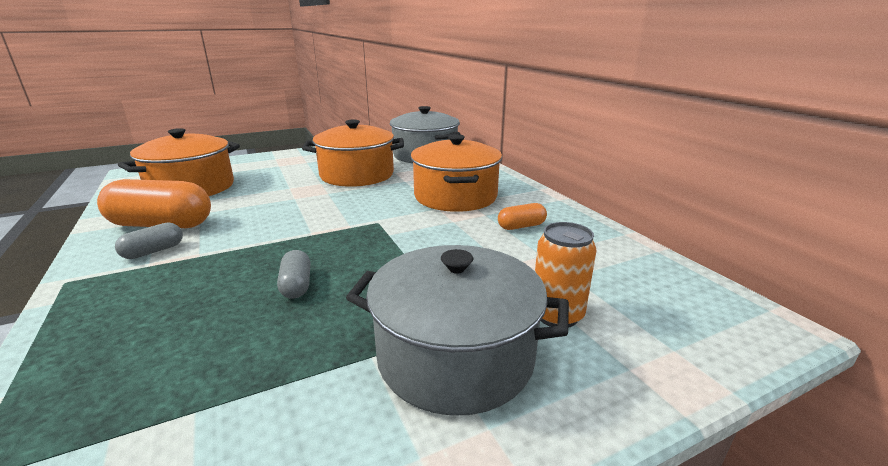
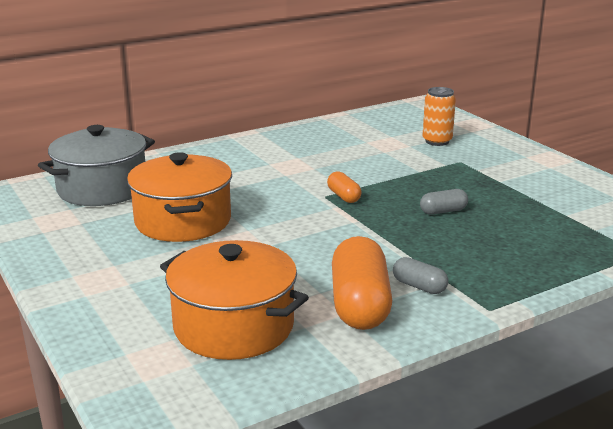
camera: 95 degrees left, 0 degrees up
(455, 196) = (256, 168): orange pot -> none
(455, 356) = (486, 163): grey pot -> none
(521, 226) = (320, 146): orange capsule -> orange capsule (344, 196)

